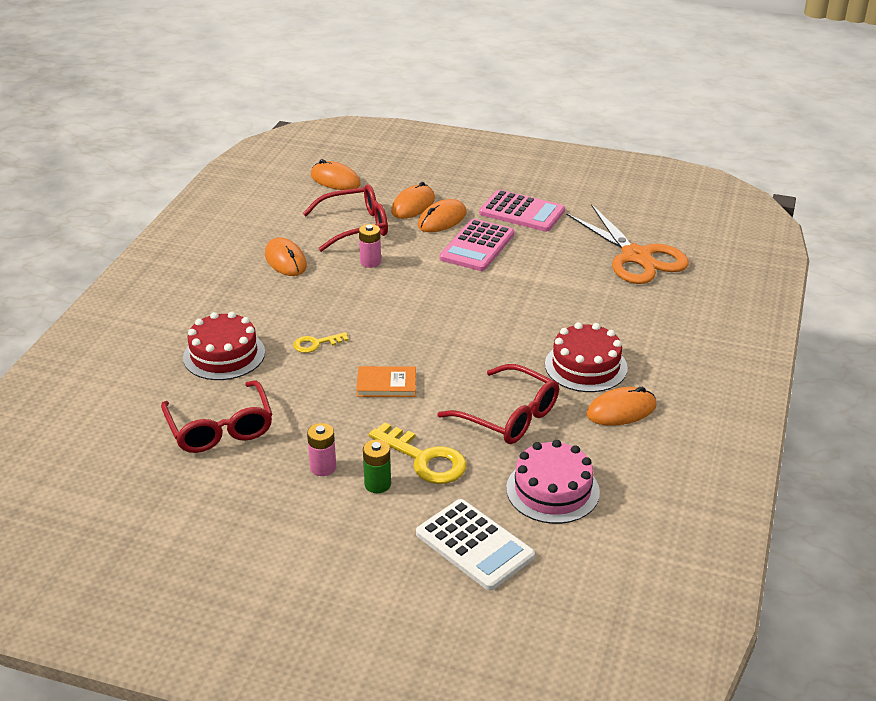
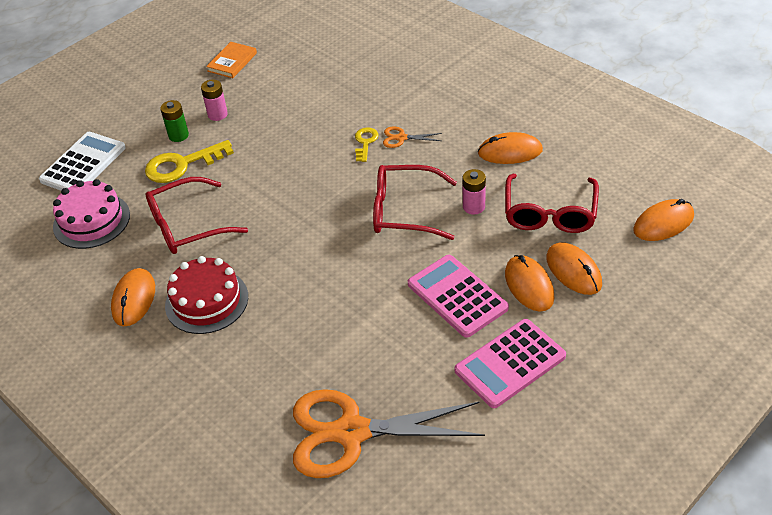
camera: 120 degrees right, 10 degrees up
(220, 429) = (298, 77): red glasses -> red glasses (403, 211)
(224, 355) = (386, 92): red cake -> none
(297, 324) = (401, 138): none -> orange scissors
(386, 384) = (282, 168): orange book -> orange book (232, 62)
(474, 545) = (83, 164): white calculator -> white calculator turned 135 degrees clockwise

